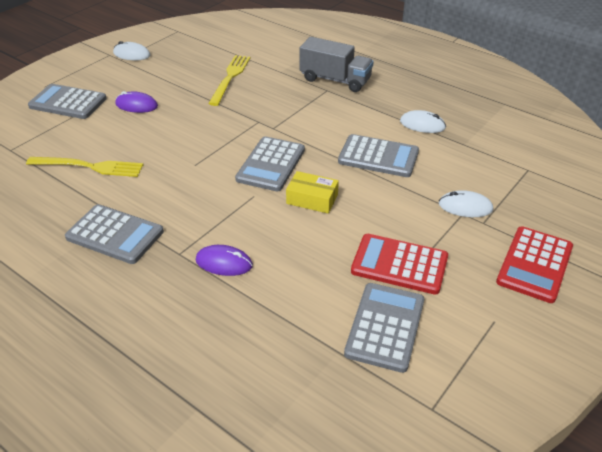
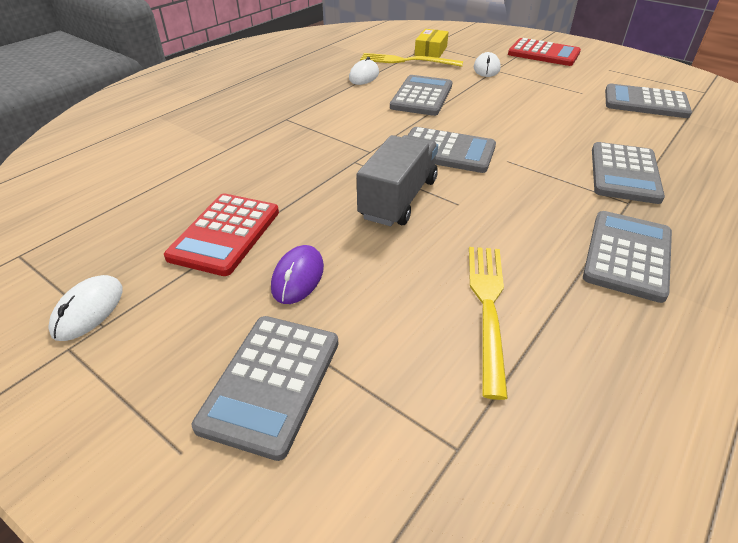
camera: 90 degrees left, 0 degrees up
(224, 263) = (624, 173): purple mouse -> grey calculator
(230, 78) = (232, 187): yellow fork -> yellow fork (406, 61)
(312, 199) = (501, 128): yellow box -> yellow box (431, 51)
(335, 80) = (264, 113): grey truck -> grey truck (398, 199)
(399, 264) = (572, 95): red calculator -> red calculator (225, 234)

